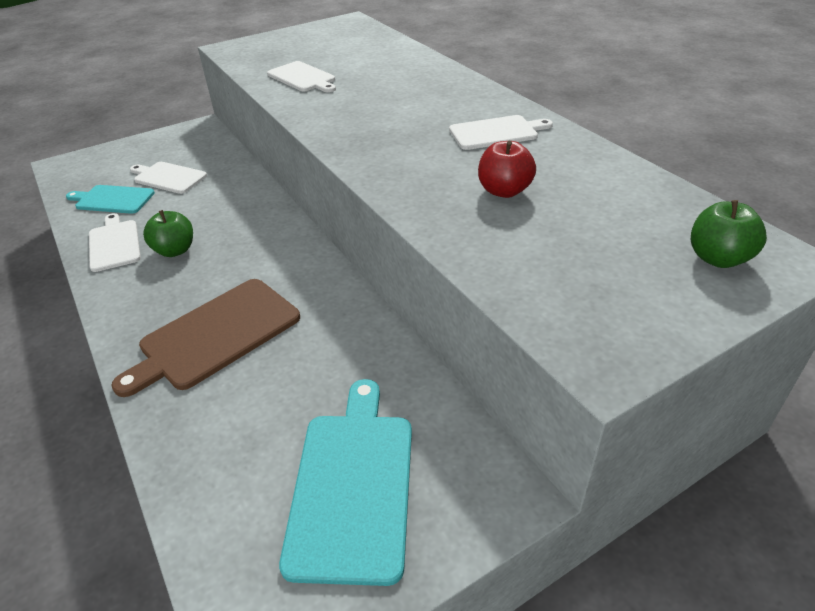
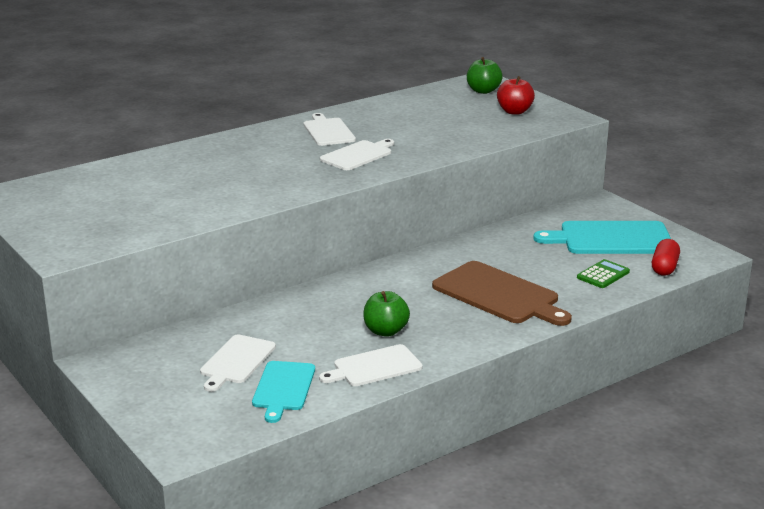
camera: 95 degrees left, 15 degrees down
(228, 548) = (664, 267): none -> red capsule
(231, 452) = (603, 275): none -> green calculator
(303, 78) = (185, 205): white cutting board -> white cutting board (358, 155)
(504, 191) = (416, 131): red apple -> red apple (514, 111)

